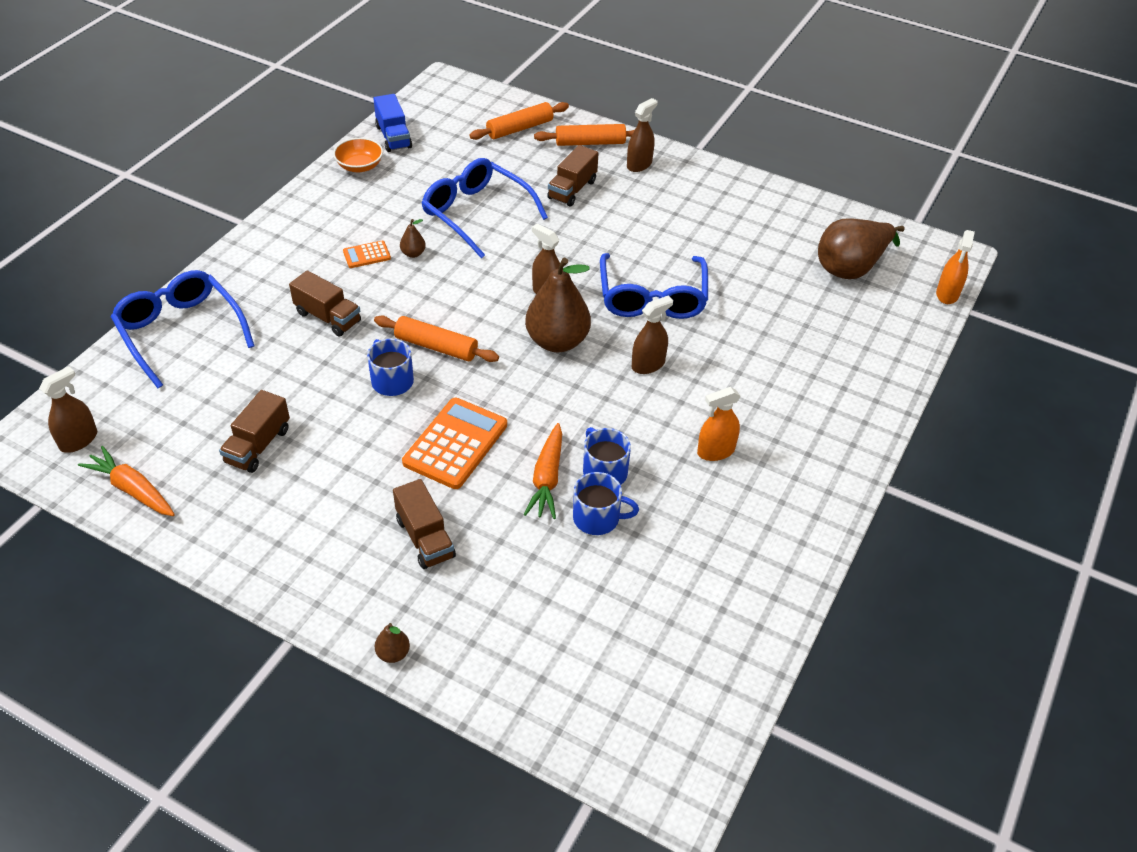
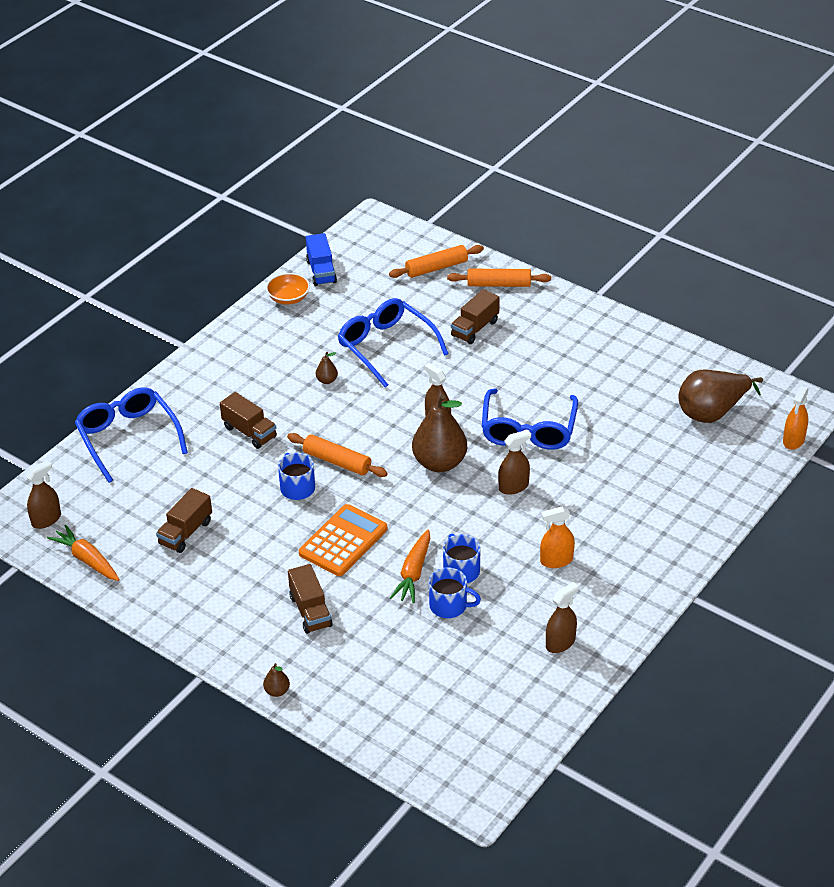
camera: 10 degrees right, 5 degrees down
(367, 255) = (287, 380): orange calculator -> none
(639, 164) = (540, 307): brown spray bottle -> brown spray bottle (560, 643)

